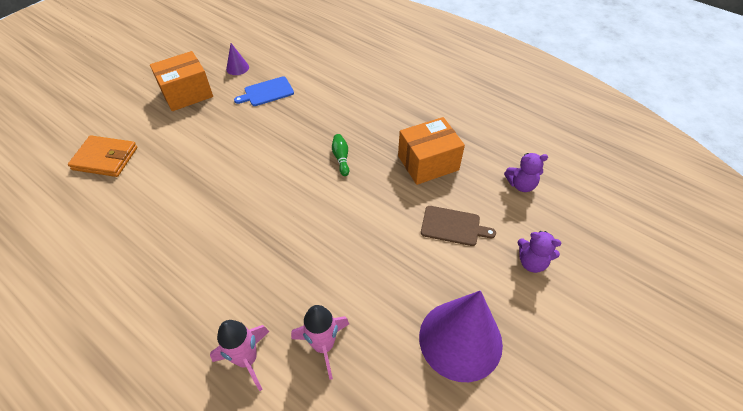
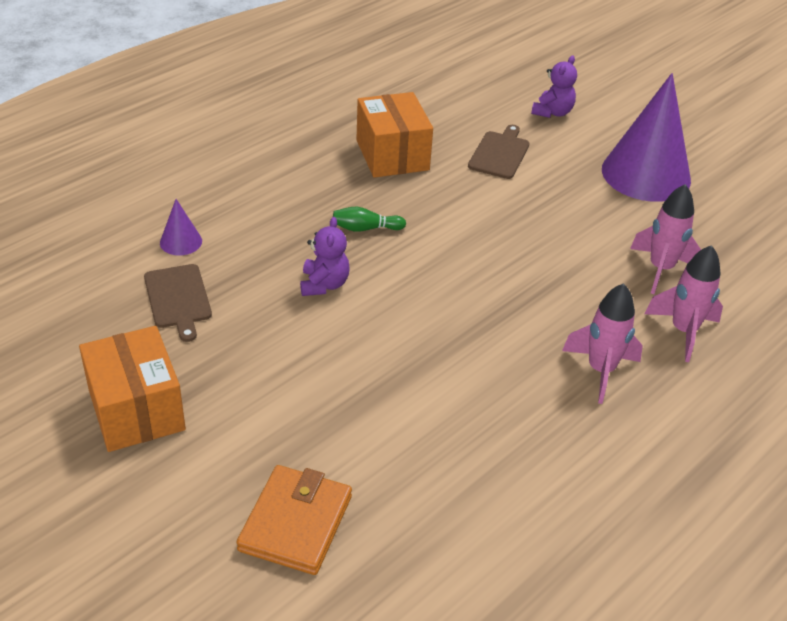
camera: 85 degrees left, 10 degrees down
(205, 298) = (600, 371): none -> pink rocket
(237, 68) = (84, 336): purple cone -> purple cone (181, 242)
(267, 92) = (178, 299): blue cutting board -> brown cutting board
(521, 185) = (443, 95): purple teddy bear -> purple teddy bear (324, 284)

